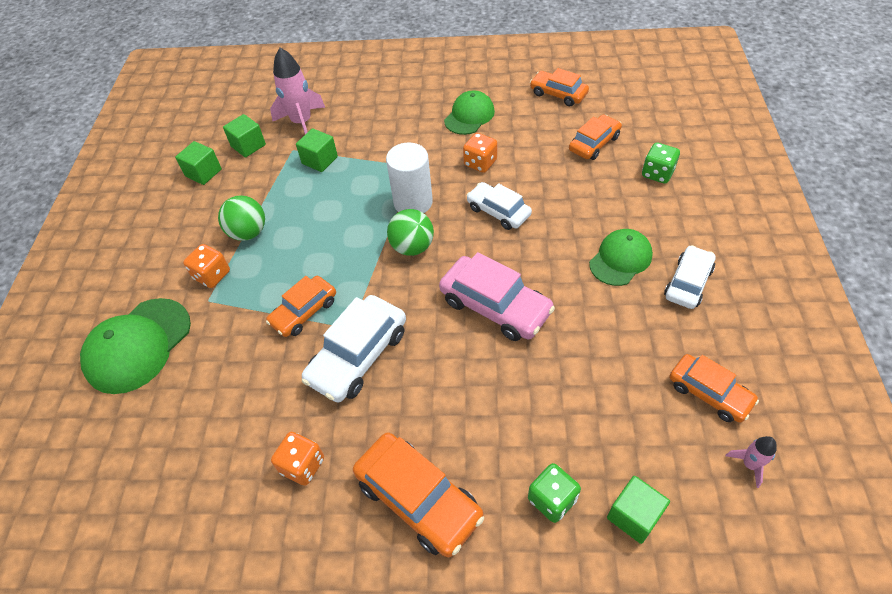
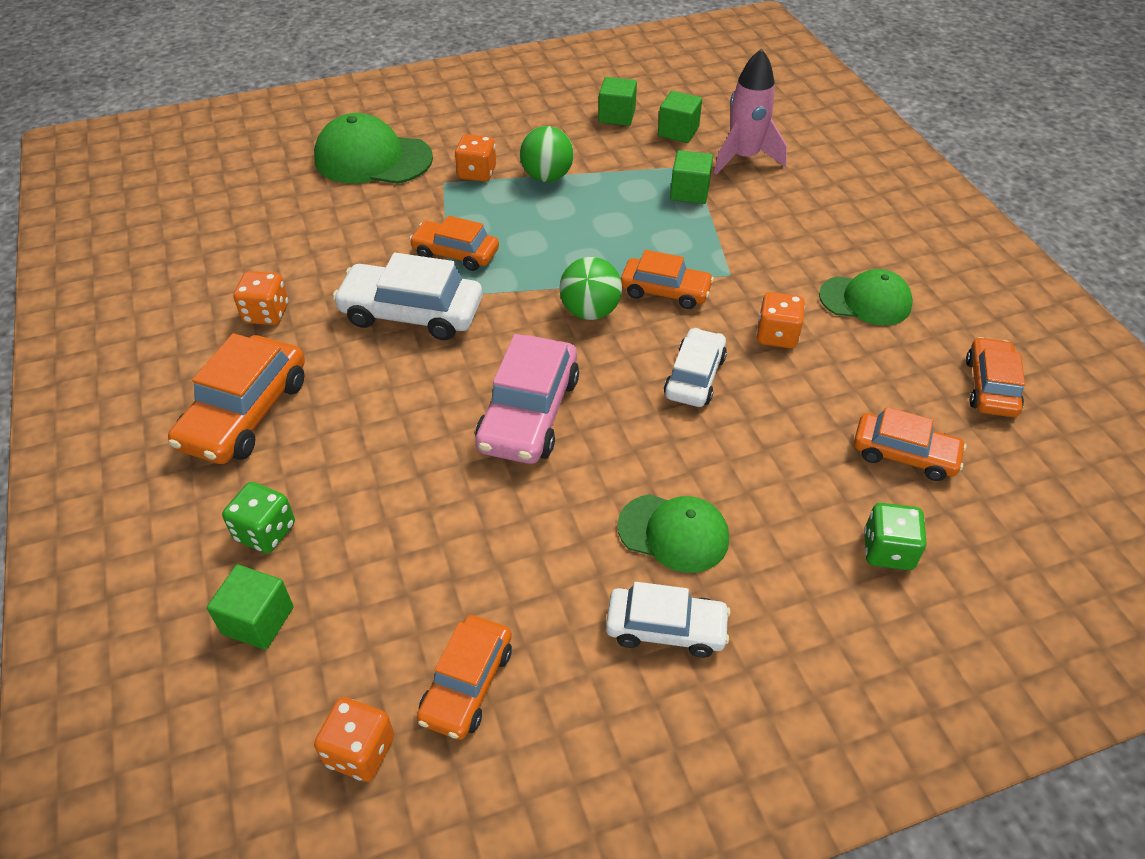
camera: 65 degrees right, 5 degrees down
(413, 202) = (665, 291): white cylinder -> orange car
(749, 464) = (360, 751): pink rocket -> orange dice

